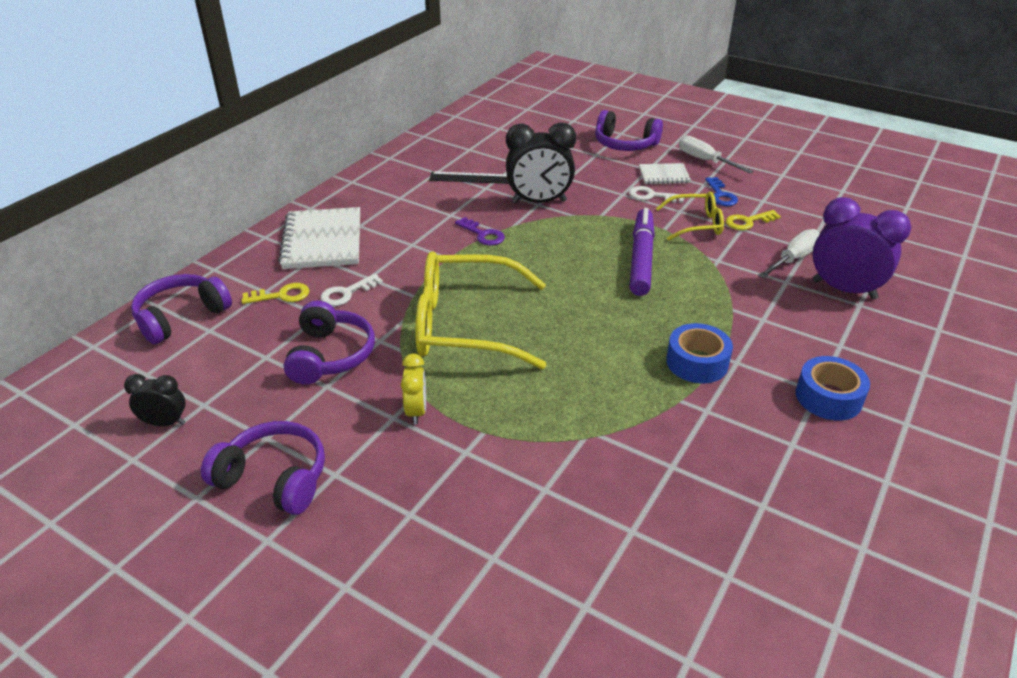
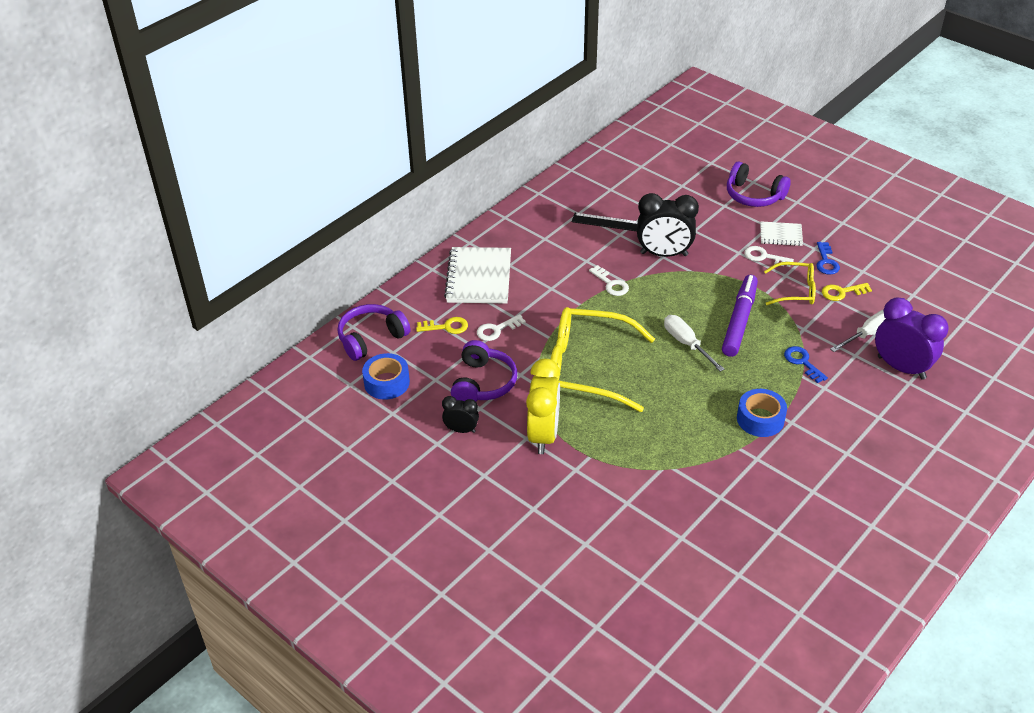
camera: 10 degrees right, 5 degrees up
(165, 423) = (367, 424): black clock -> black clock (461, 430)
(274, 478) = (443, 473): purple headphones -> none
(416, 411) = (543, 435): yellow clock -> yellow clock, size x1.88
(483, 234) = (611, 284): purple key -> white key
(705, 161) = (823, 221): white screwdriver -> white screwdriver (686, 343)
(728, 294) = (802, 362): none -> blue key
(828, 397) = (853, 458): blue tape -> blue tape (387, 383)

